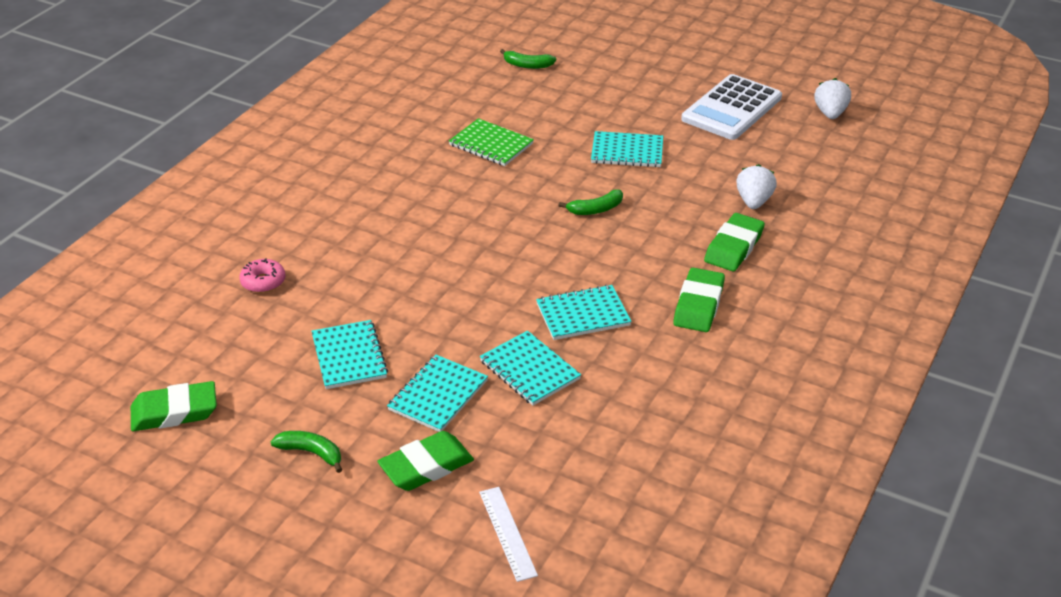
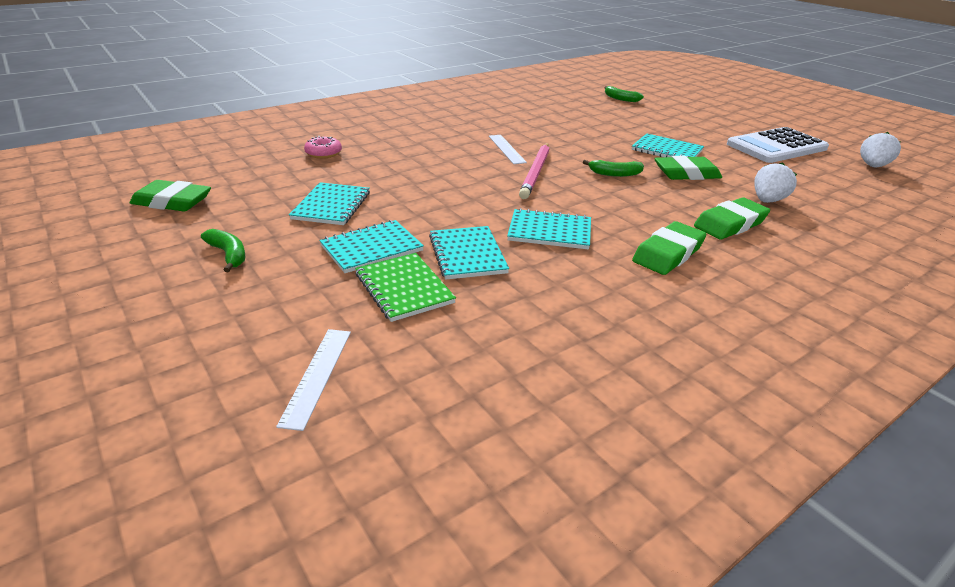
camera: 25 degrees right, 5 degrees down
(426, 466) = (305, 294): green eraser -> green eraser (686, 173)
(460, 205) = (506, 149): none -> white ruler
(491, 144) = (559, 126): green notebook -> green notebook (404, 288)
(516, 234) = (535, 172): none -> pink pencil

